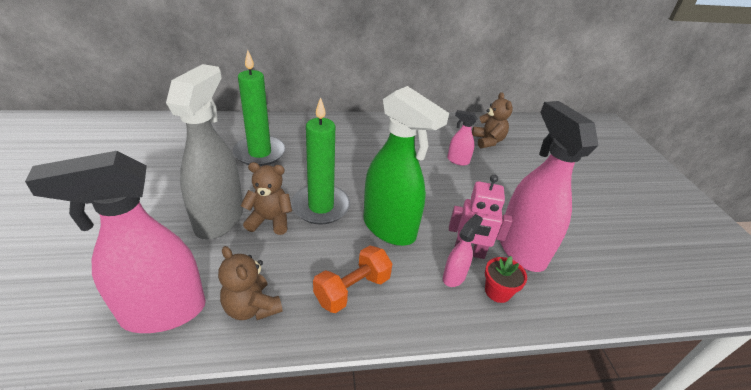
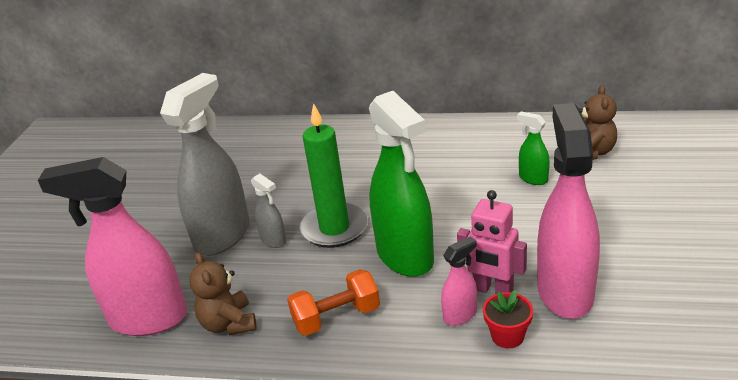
camera: 25 degrees right, 5 degrees down
(260, 153) = (286, 165): green candle -> none
(270, 220) = (274, 240): brown teddy bear -> grey spray bottle
(457, 161) = (533, 179): pink spray bottle -> green spray bottle

